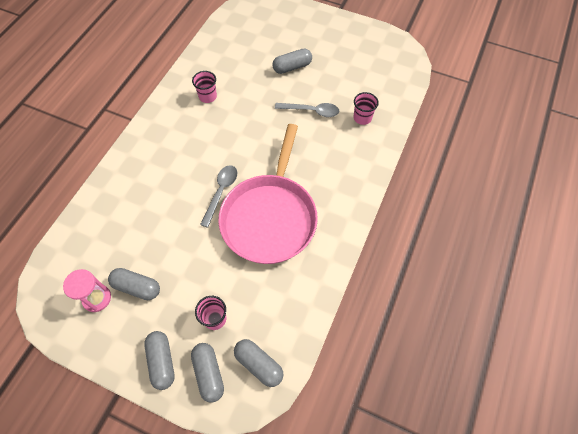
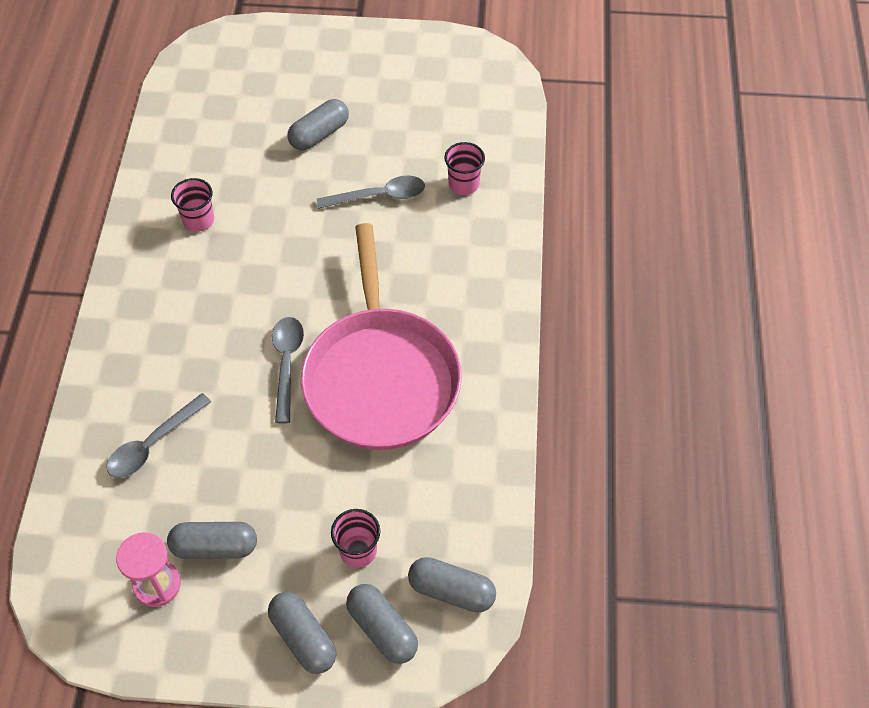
camera: 20 degrees left, 5 degrees down
(130, 215) = (153, 444): none -> grey spoon

